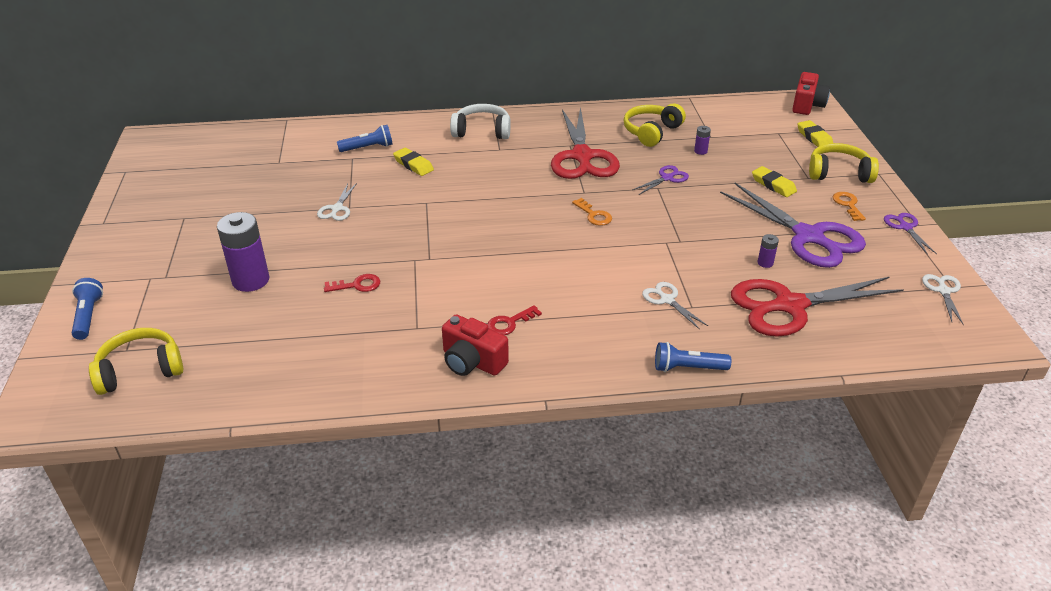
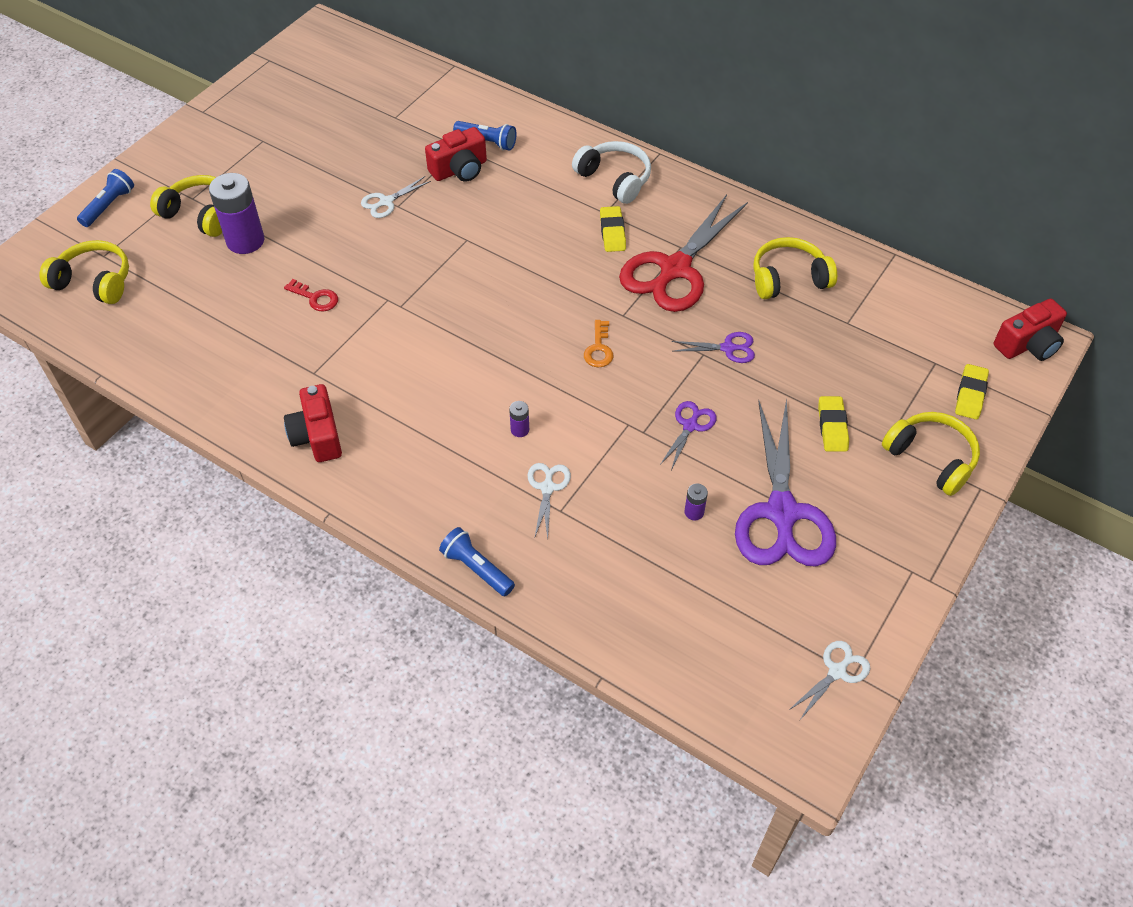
camera: 40 degrees right, 15 degrees up
(187, 283) = (200, 214): none -> yellow headphones
(368, 169) = (459, 169): none -> red camera
(413, 165) = (504, 187): yellow eraser -> yellow eraser (612, 232)
(509, 323) = (388, 418): red key -> none
(700, 151) = (810, 335): purple battery -> purple battery (520, 430)
(789, 306) = (652, 574): red scissors -> none
(848, 205) = (882, 504): orange key -> none
(905, 227) = (908, 573): purple scissors -> purple scissors (690, 425)

